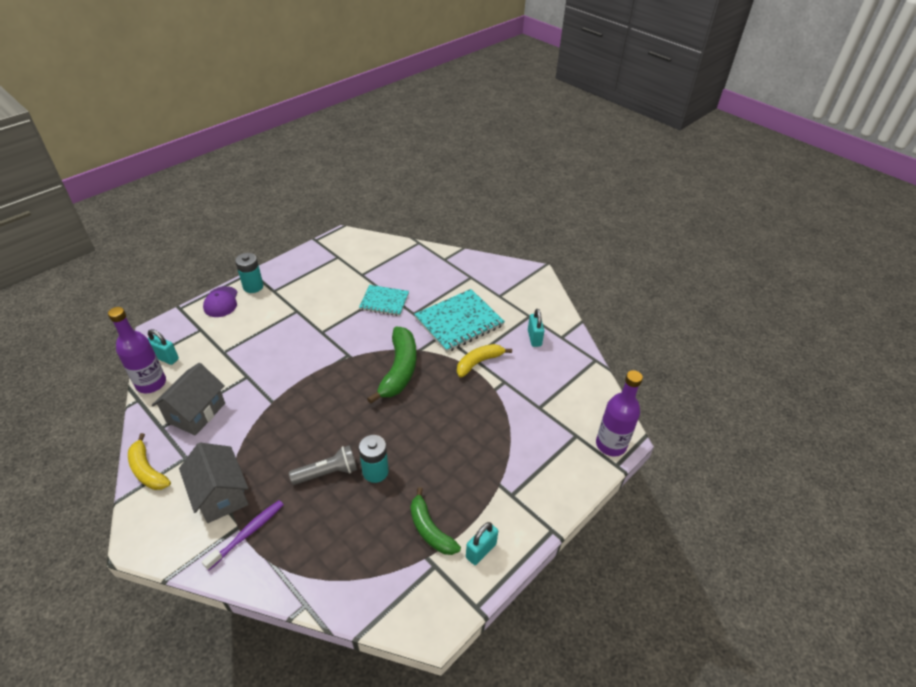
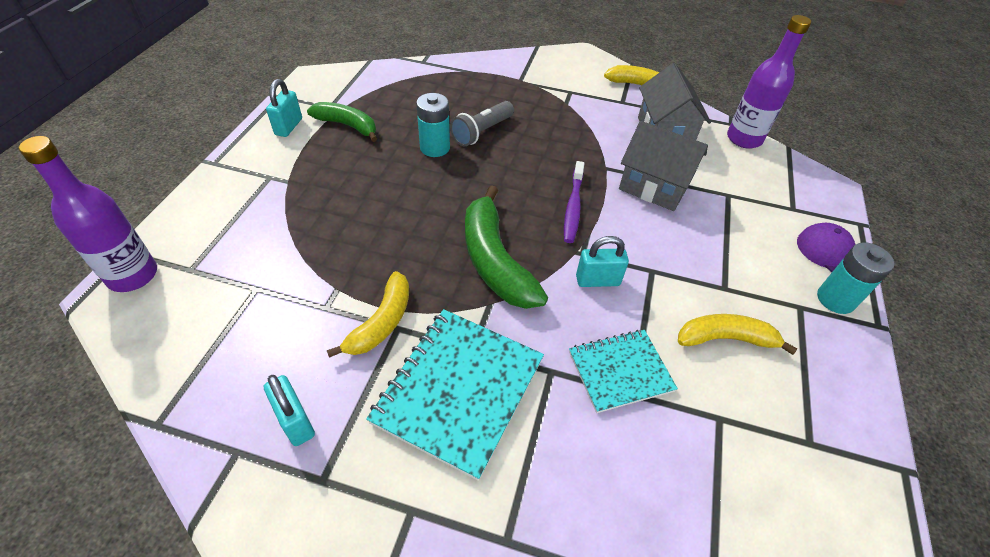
camera: 150 degrees right, 5 degrees up
(165, 358) = (773, 165): turquoise padlock -> turquoise padlock (597, 280)
(221, 494) = (559, 91): grey house -> grey house (654, 187)
(247, 533) = (508, 78): purple toothbrush -> purple toothbrush (573, 207)
(325, 294) = (725, 338): none -> yellow banana

